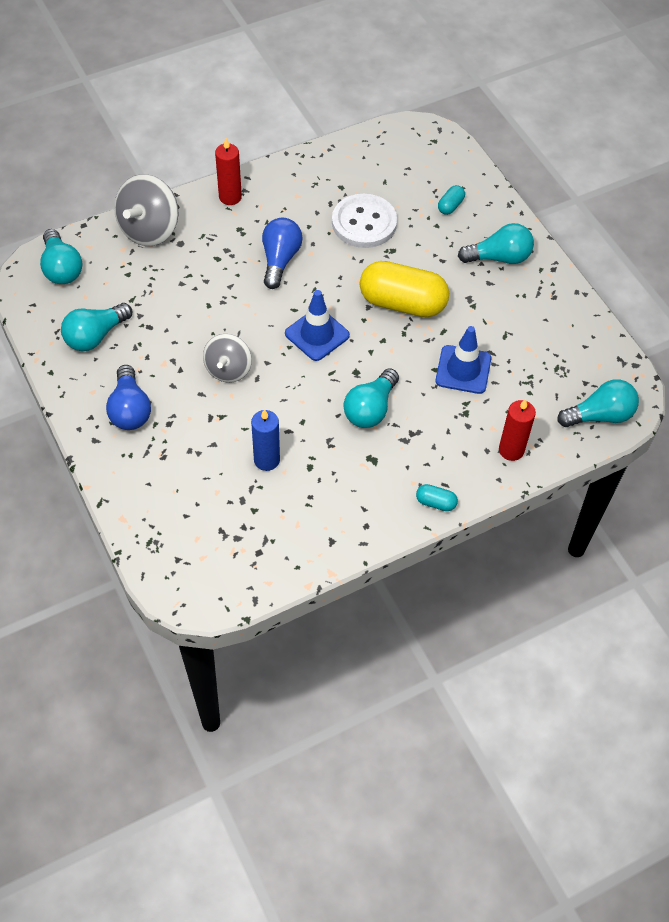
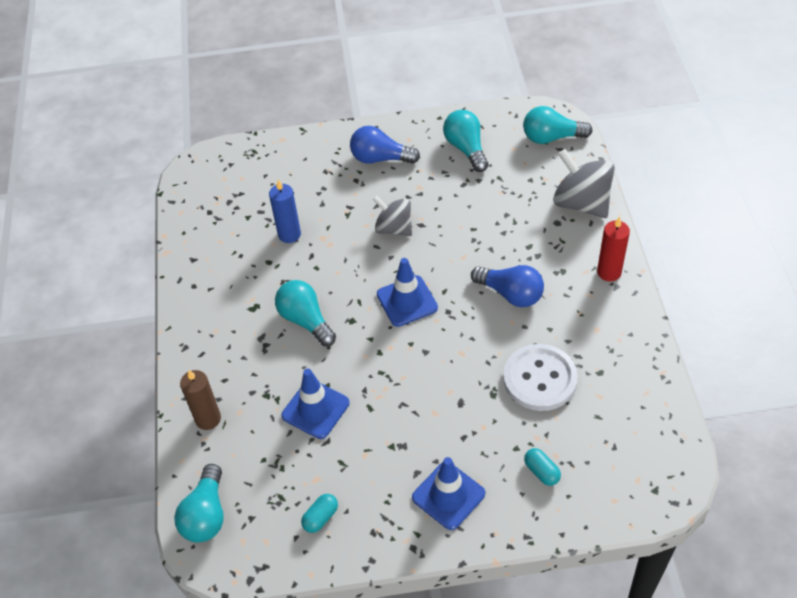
camera: 115 degrees right, 5 degrees down
(402, 303) = (418, 382): yellow capsule -> none
(435, 503) = (187, 341): turquoise capsule -> turquoise capsule (320, 517)
(499, 257) = (448, 495): turquoise light bulb -> blue traffic cone
(511, 450) = (208, 419): red candle -> brown candle

